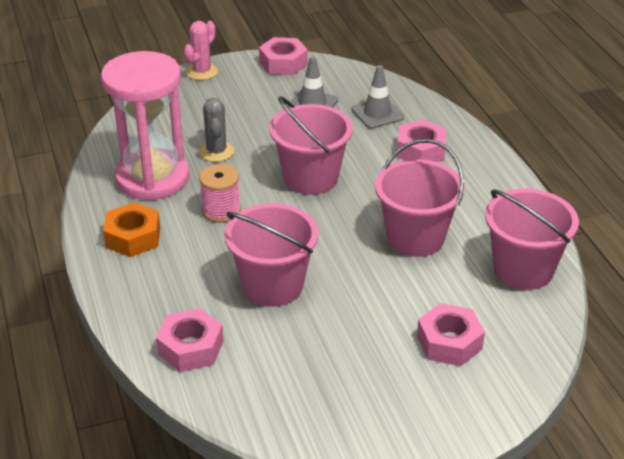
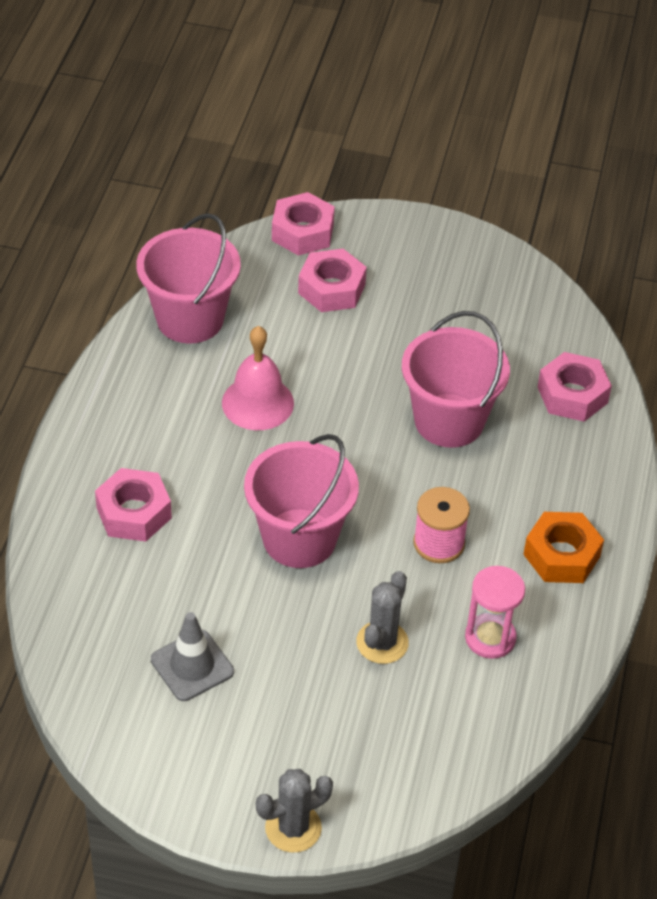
camera: 150 degrees left, 10 degrees up
(152, 178) = (490, 638): pink hourglass -> pink hourglass, size x0.49
(202, 72) = (293, 828): pink cactus -> grey cactus
(283, 63) = (159, 780): pink nut -> pink nut (302, 232)
(377, 113) = (125, 602): grey traffic cone -> none
(415, 238) = (257, 403): pink bucket -> pink bell

